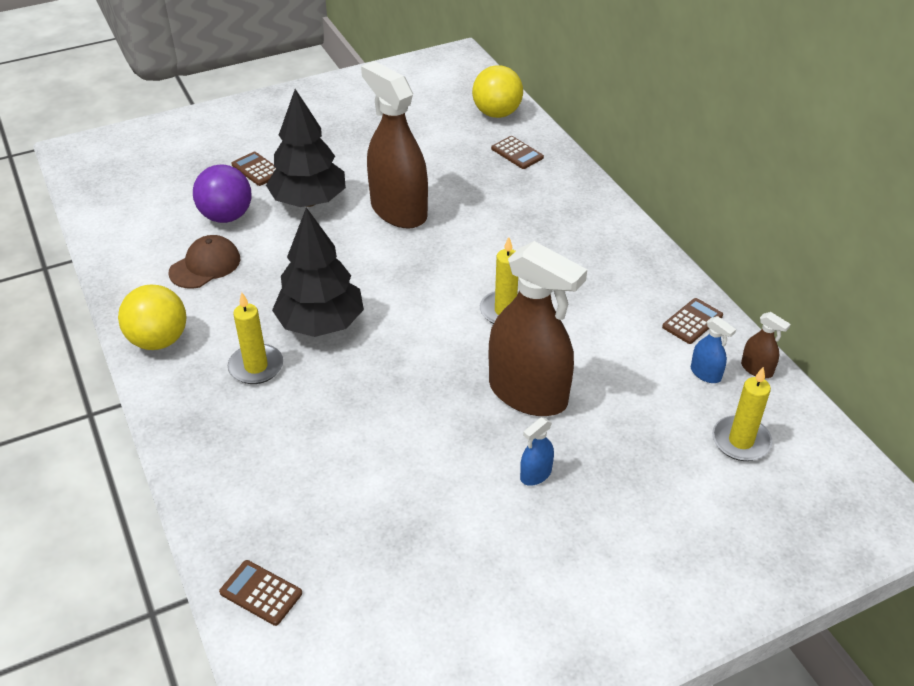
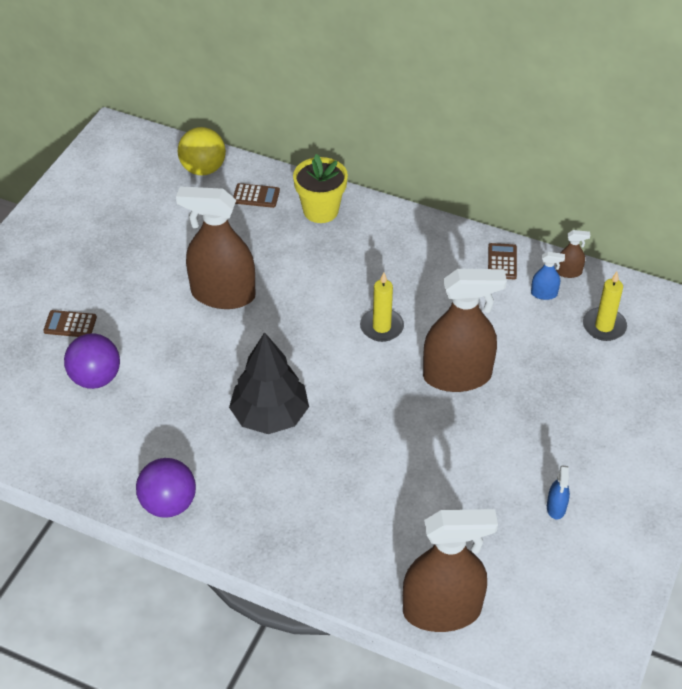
camera: 40 degrees left, 5 degrees up
(159, 340) = (168, 504): yellow ball -> purple ball
(205, 265) = (130, 427): brown cap -> none
(256, 367) = (262, 475): yellow candle -> none
(261, 593) = (442, 610): brown calculator -> brown spray bottle
(309, 201) = (146, 327): black tree -> none
(536, 474) = (516, 425): blue spray bottle -> blue spray bottle (556, 507)
(561, 191) = (320, 210): none -> yellow flower pot

